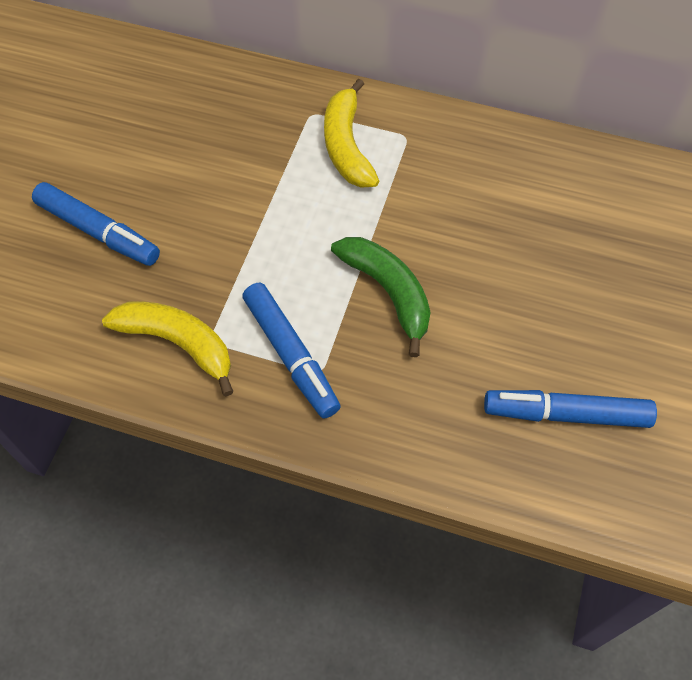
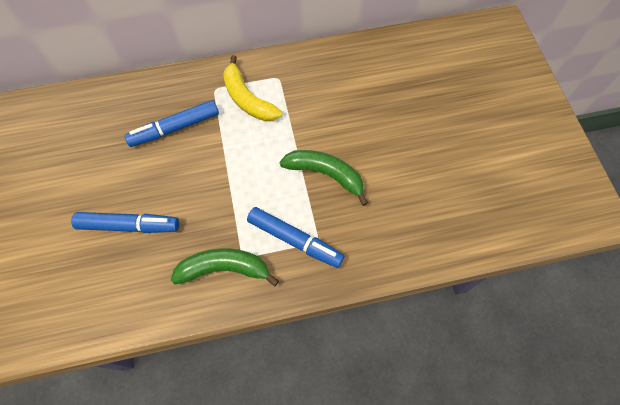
camera: 30 degrees left, 5 degrees up
(178, 343) = (224, 269): yellow banana -> green banana
(566, 414) = (459, 194): blue marker -> blue marker (175, 128)

